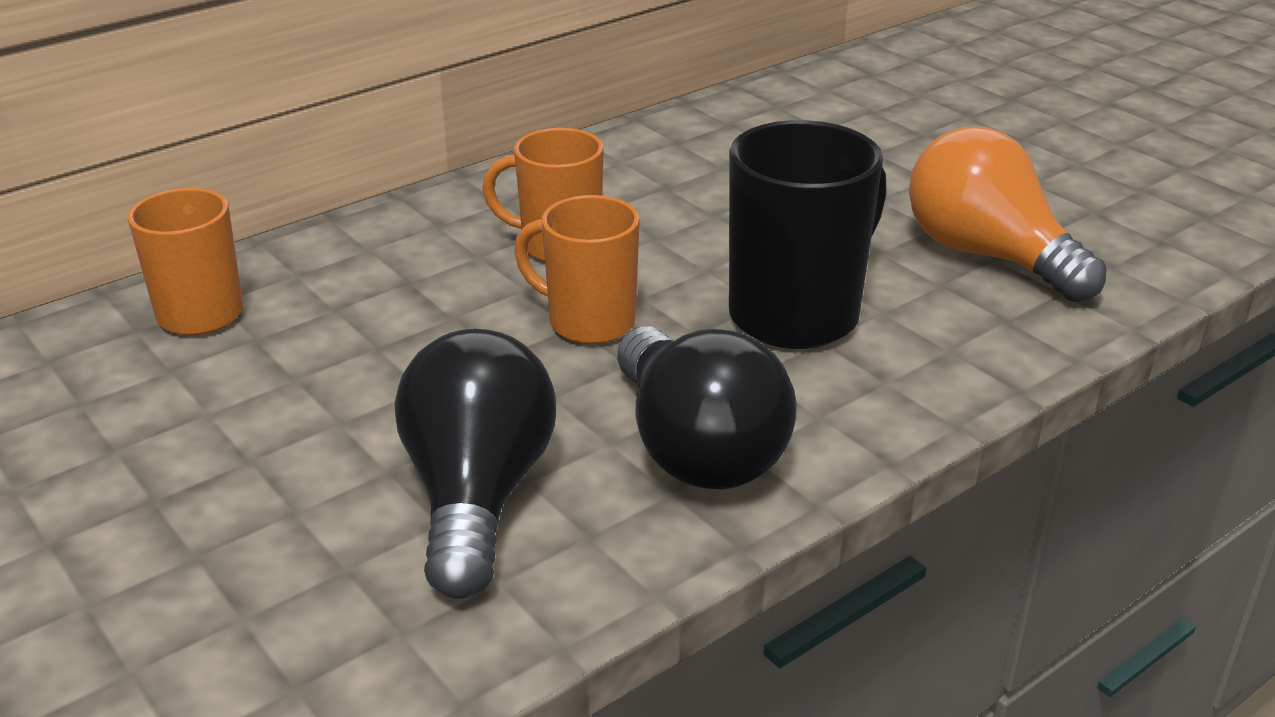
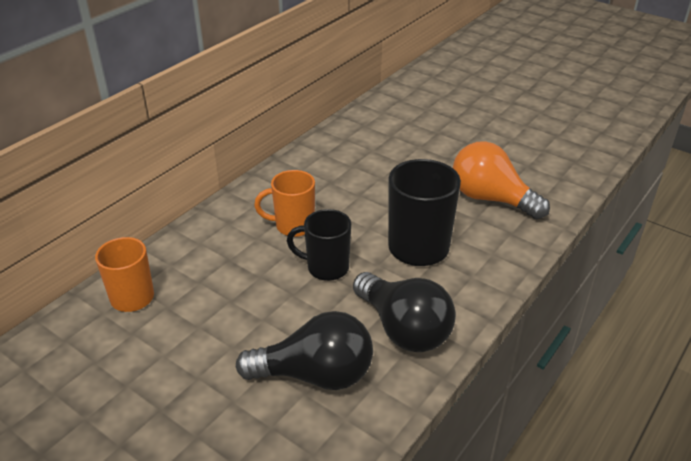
camera: 15 degrees left, 5 degrees up
(477, 496) = (315, 375): black light bulb -> black light bulb turned 105 degrees clockwise
(588, 322) = (326, 268): orange mug -> black mug

